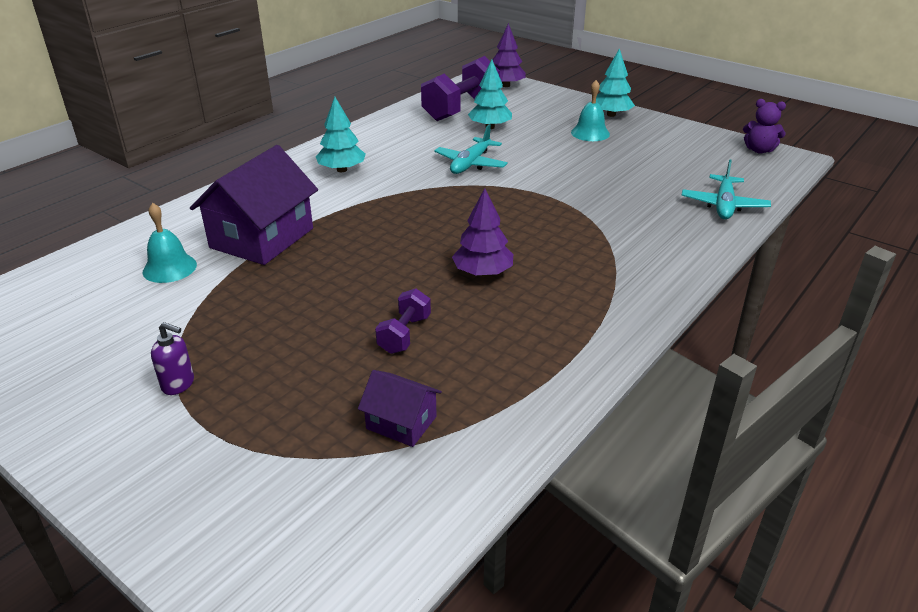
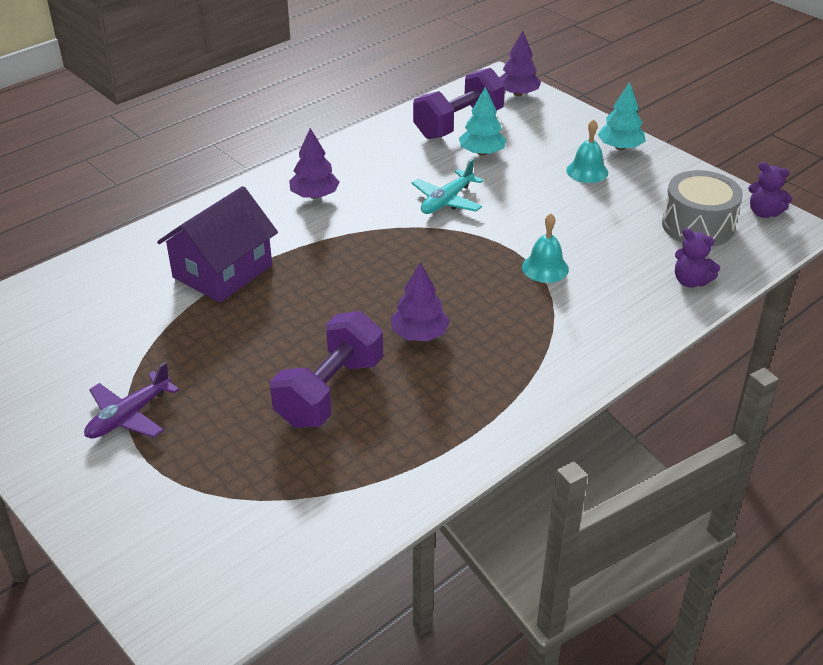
camera: 10 degrees right, 5 degrees up
(169, 268) = (134, 296): turquoise bell -> turquoise bell (545, 268)
(178, 384) = (129, 416): purple soap dispenser -> purple plane
(342, 170) = (314, 195): turquoise tree -> purple tree
(401, 422) = (306, 476): purple house -> none
(404, 334) = (329, 391): purple dumbbell -> purple dumbbell, size x1.98
(707, 164) = (697, 226): none -> grey drum
(723, 205) = (690, 281): turquoise plane -> purple teddy bear

